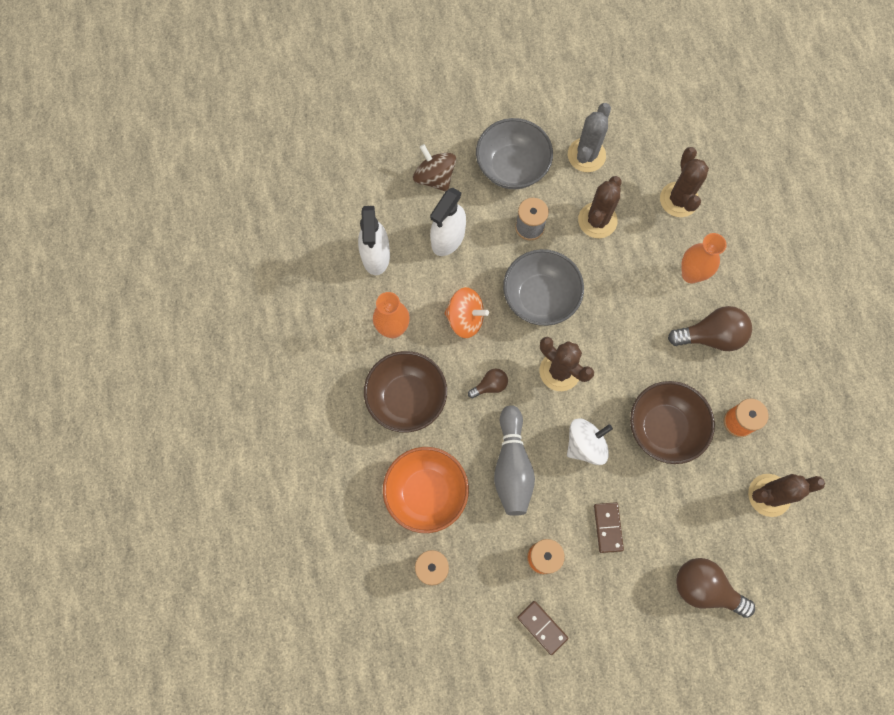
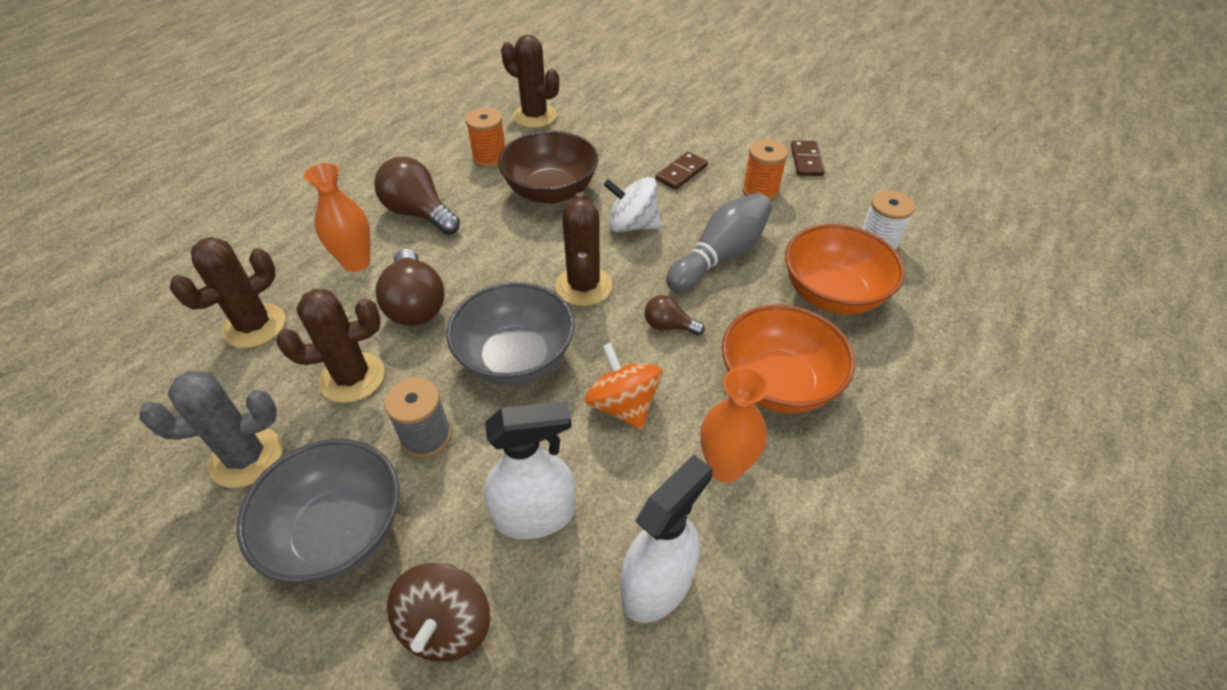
camera: 135 degrees left, 25 degrees down
(406, 398) = (778, 383): brown bowl -> orange bowl
(705, 588) = (651, 109): brown light bulb -> brown light bulb (415, 304)

